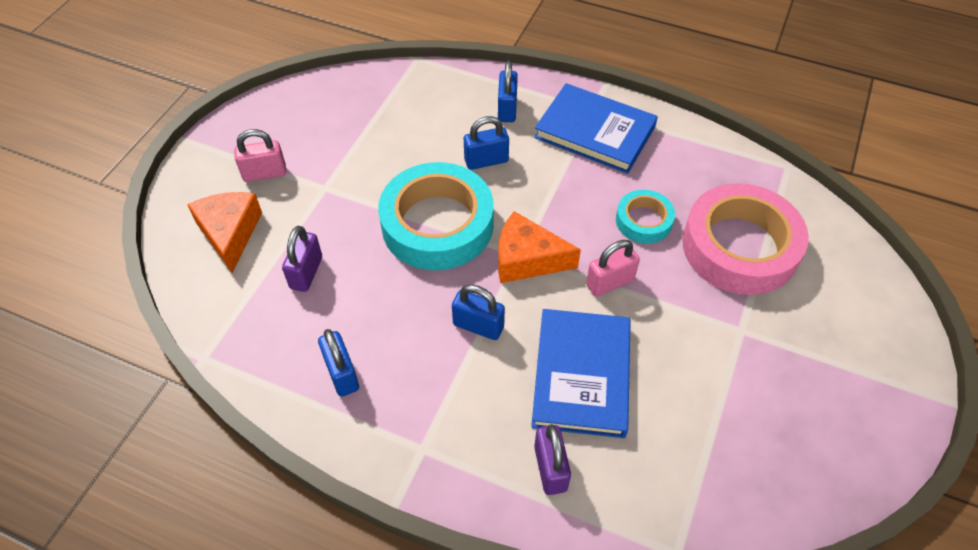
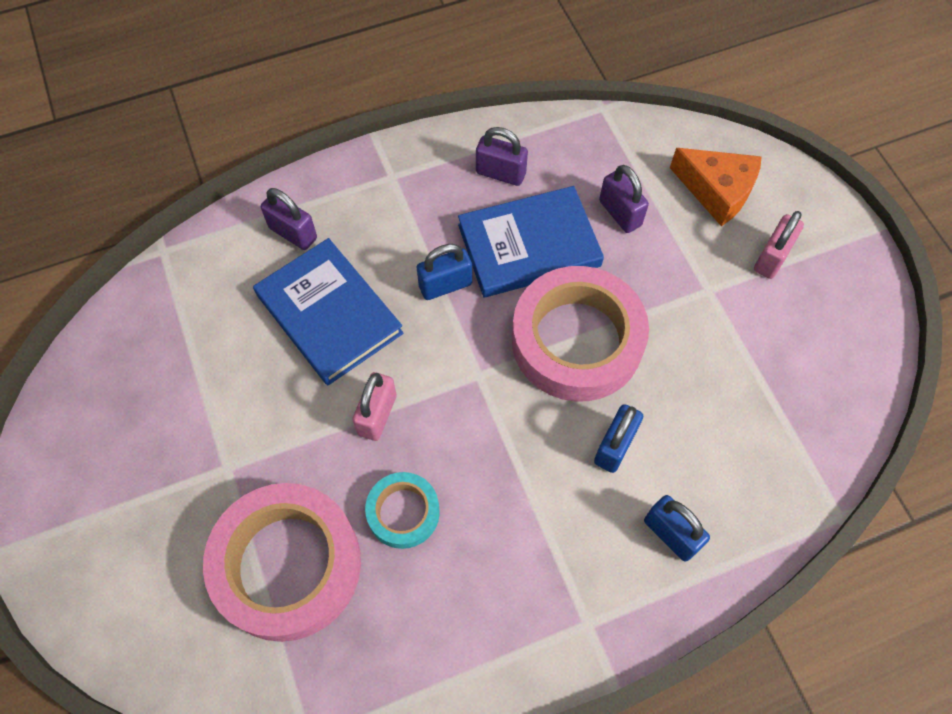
camera: 135 degrees right, 10 degrees up
(342, 374) = (500, 173): blue padlock -> purple padlock
(437, 224) = (577, 340): turquoise tape -> pink tape
(527, 259) = (467, 375): orange cheese -> none
(595, 132) = (553, 589): blue book -> blue book (529, 245)

